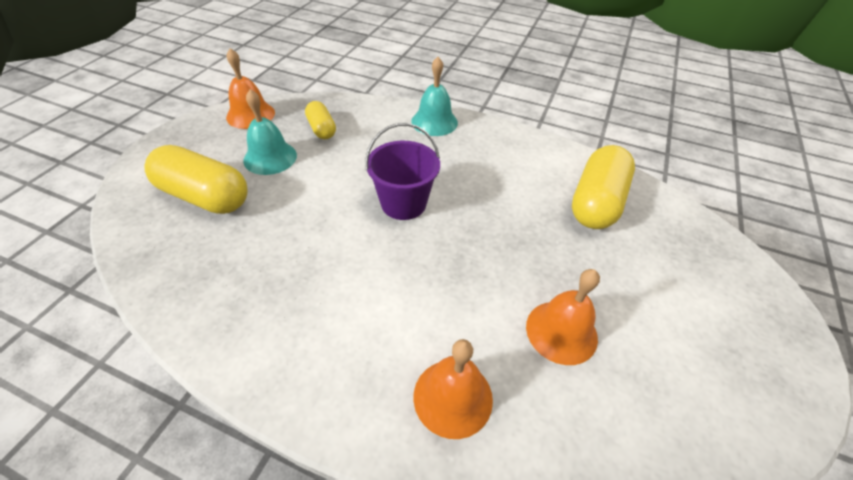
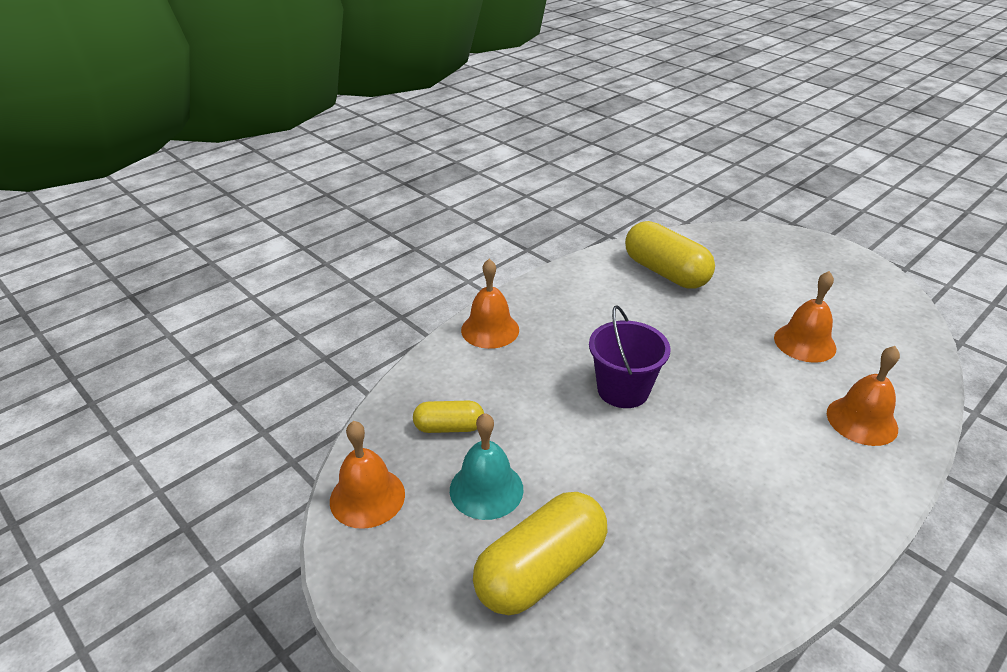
camera: 65 degrees left, 10 degrees down
(434, 122) = (490, 329): turquoise bell -> orange bell

